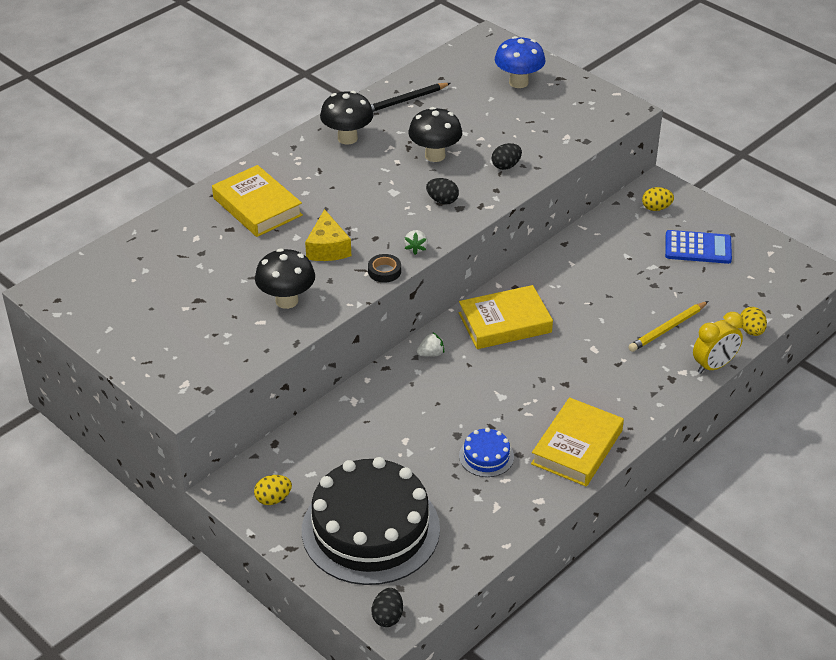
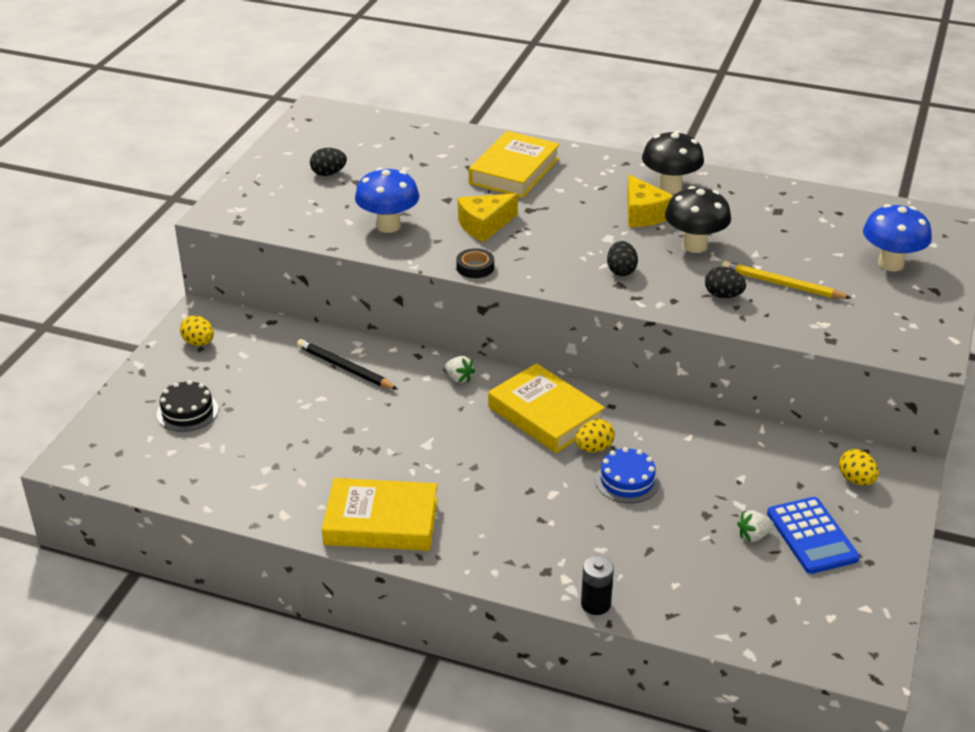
camera: 65 degrees right, 5 degrees down
(286, 301) = (388, 226): black mushroom -> blue mushroom
(370, 529) = (187, 411): black cake -> black cake, size x0.42
(374, 164) = (643, 214): none -> yellow cheese
(387, 617) = (78, 455): black egg -> black egg (328, 173)
(405, 100) = (771, 202): black pencil -> black pencil (345, 368)
(416, 248) = (527, 276): white strawberry -> white strawberry (753, 535)
(486, 456) = (329, 458): blue cake -> blue cake (627, 481)
(667, 329) = (633, 546): yellow pencil -> yellow pencil (781, 284)
(714, 366) = (595, 604): yellow clock -> black battery
(751, 331) = (689, 625): yellow egg -> yellow egg (594, 448)

